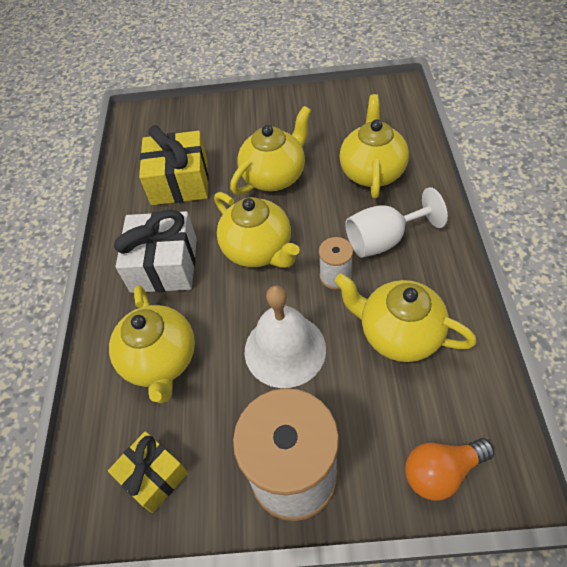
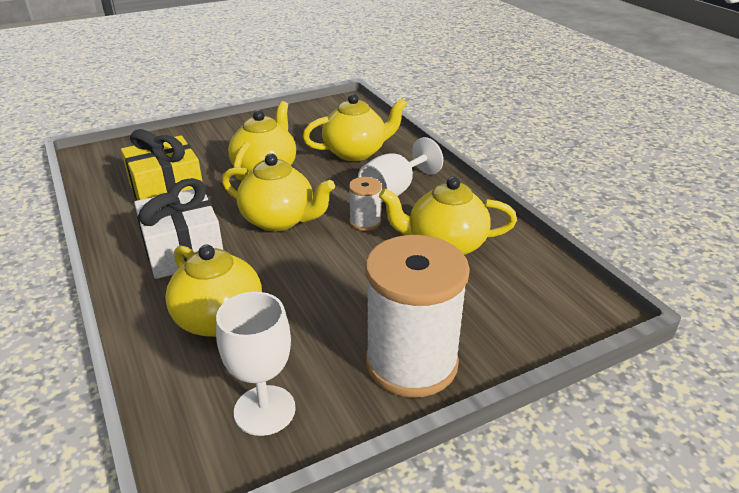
camera: 30 degrees left, 20 degrees down
(153, 476) = (264, 410): yellow gift -> white goblet
(285, 349) = (348, 280): white bell -> none
(372, 171) = (356, 152): yellow teapot -> yellow teapot turned 90 degrees clockwise
(441, 471) = (539, 321): orange light bulb -> none

